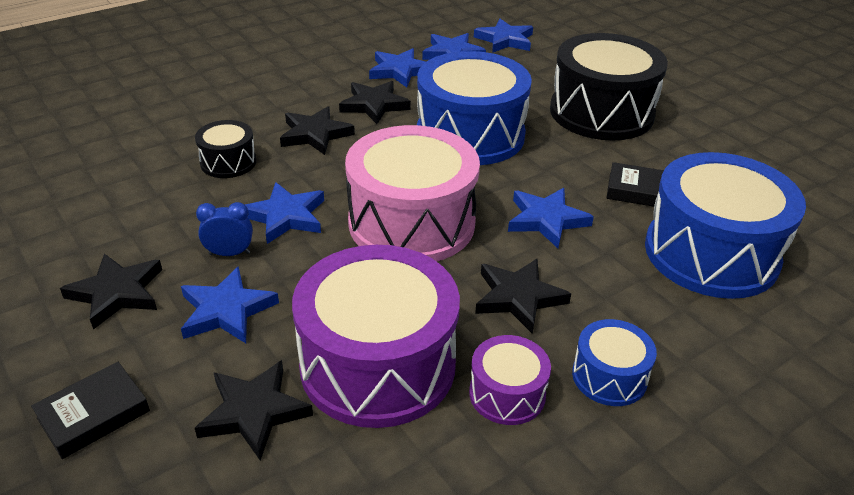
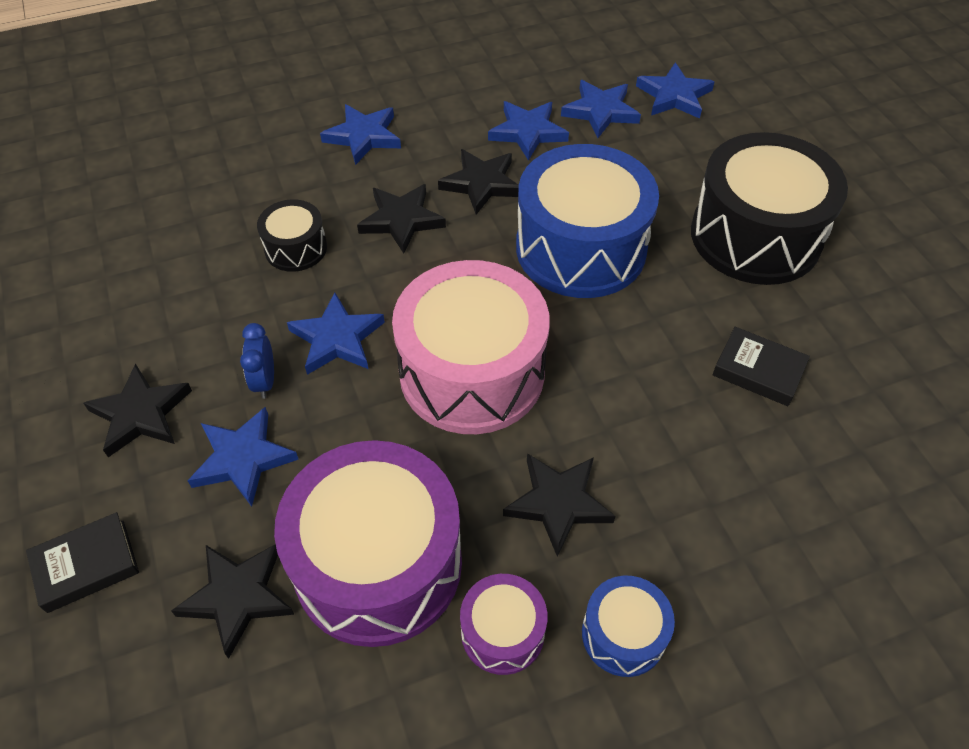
camera: 15 degrees right, 15 degrees up
(229, 253) = (265, 381): blue clock -> blue clock turned 105 degrees counterclockwise
(546, 220) = (628, 395): blue star -> blue star (363, 136)
(711, 253) = (810, 482): blue drum -> none

